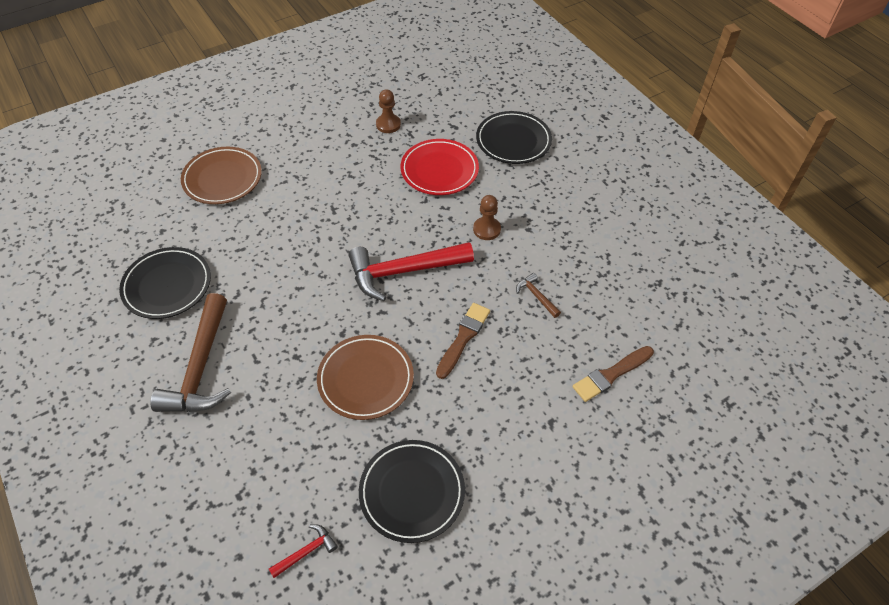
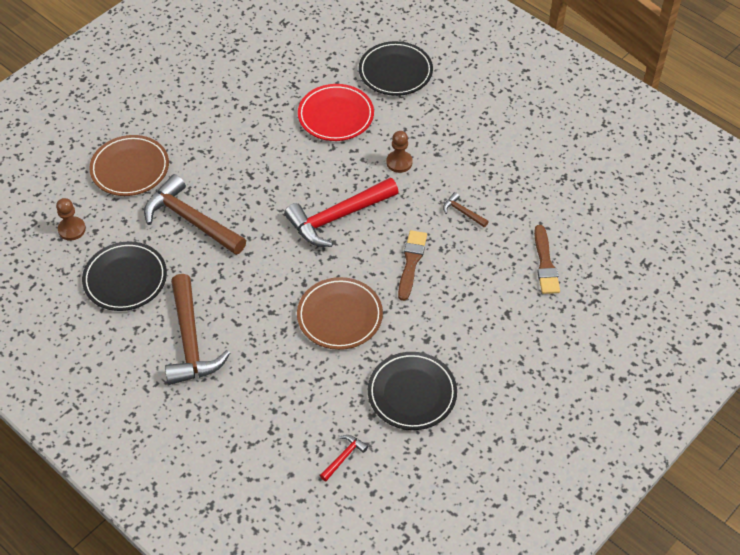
camera: 15 degrees left, 0 degrees up
(257, 241) = (191, 220): none -> brown hammer
(388, 124) = (269, 80): brown pawn -> brown pawn (72, 229)
(611, 374) = (545, 263): brown brush -> brown brush turned 45 degrees counterclockwise

